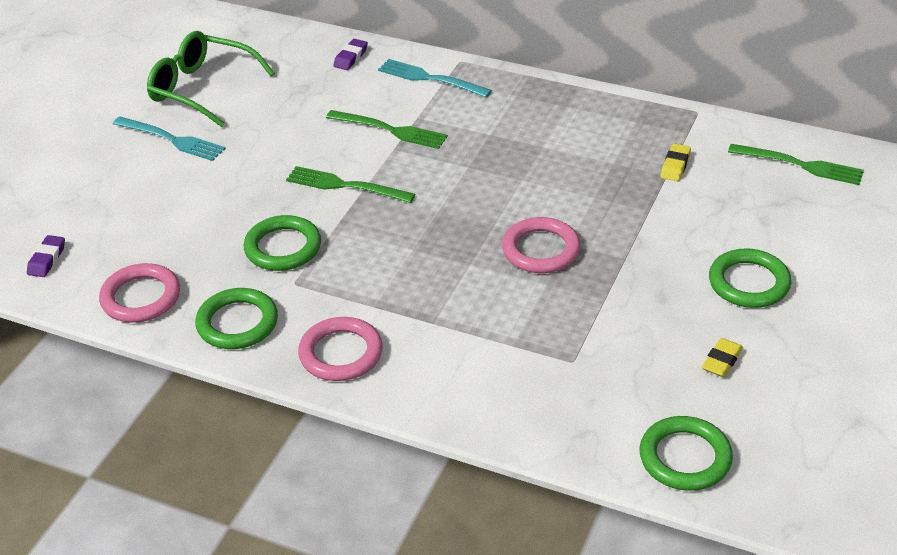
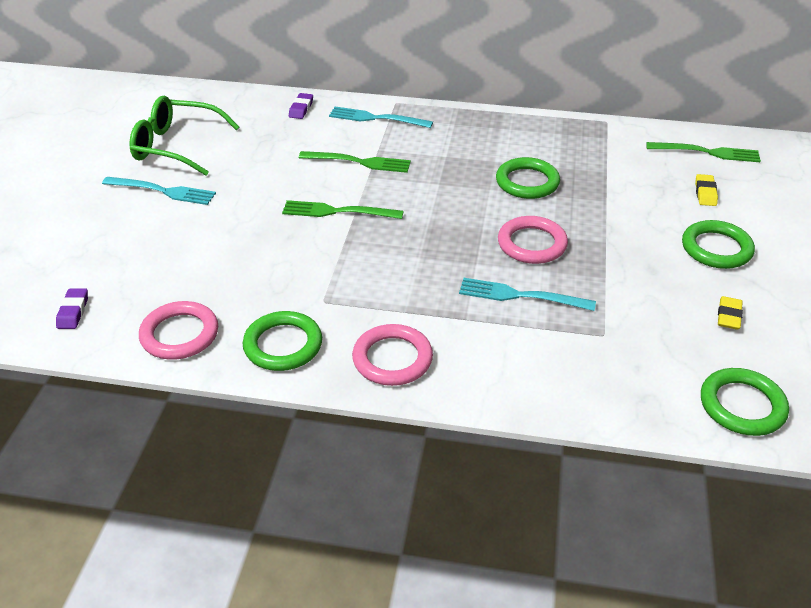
camera: 15 degrees left, 0 degrees up
(283, 247) = (301, 271): green ring -> green ring (527, 182)
(502, 306) = (520, 296): none -> turquoise fork
(675, 166) = (610, 164): yellow eraser -> yellow eraser (705, 193)

